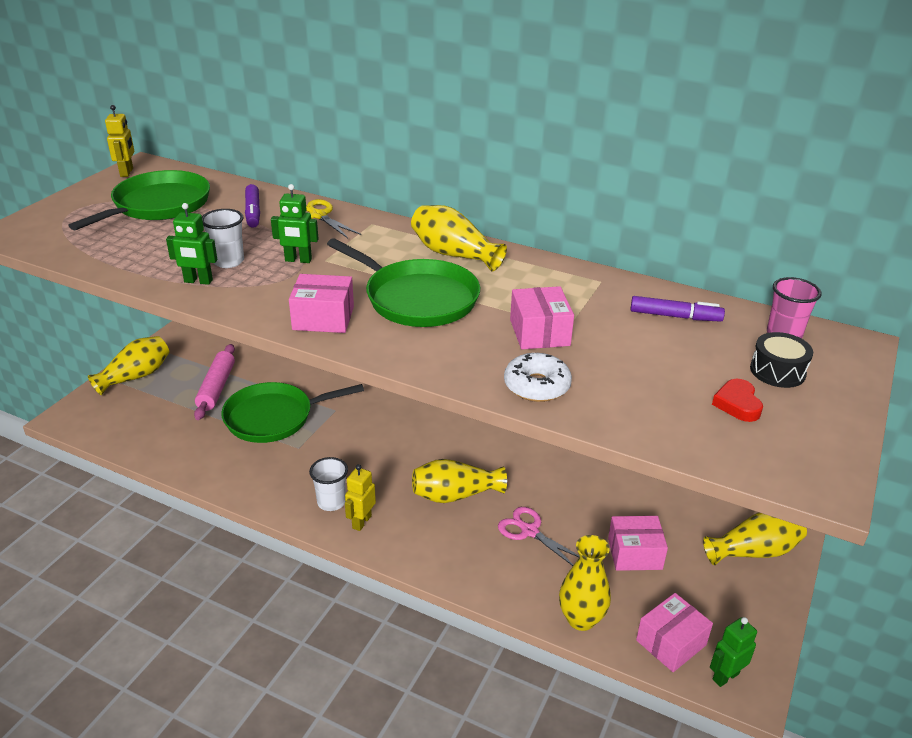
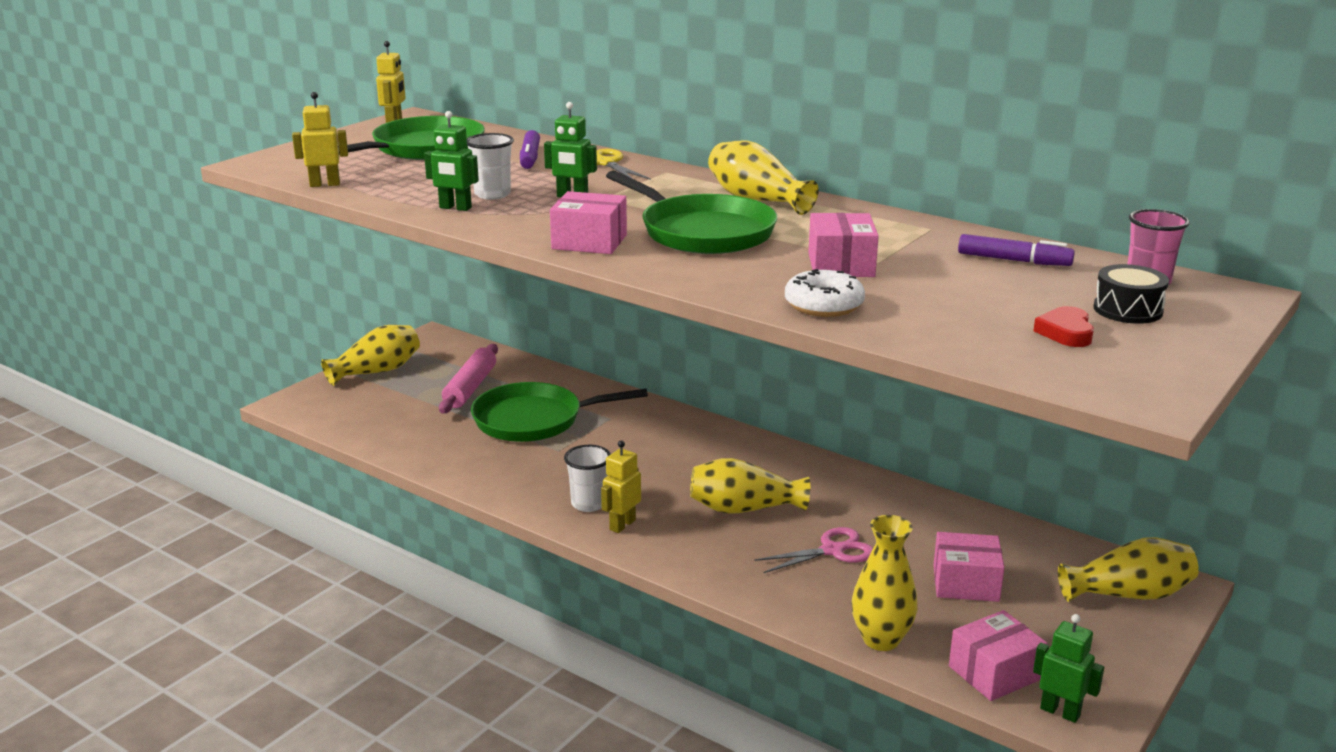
camera: 10 degrees right, 10 degrees down
(76, 257) = (325, 184): none -> yellow robot
(529, 531) = (832, 551): pink scissors -> pink scissors turned 105 degrees clockwise
(725, 676) = (1060, 712): green robot -> green robot turned 60 degrees clockwise

